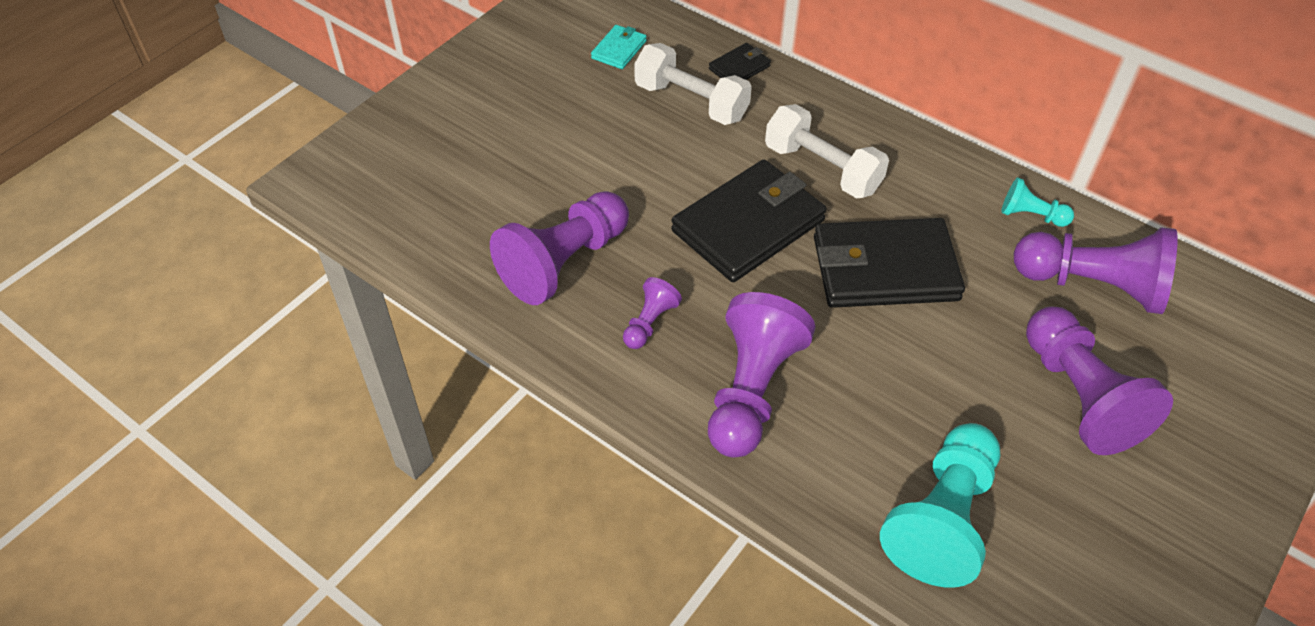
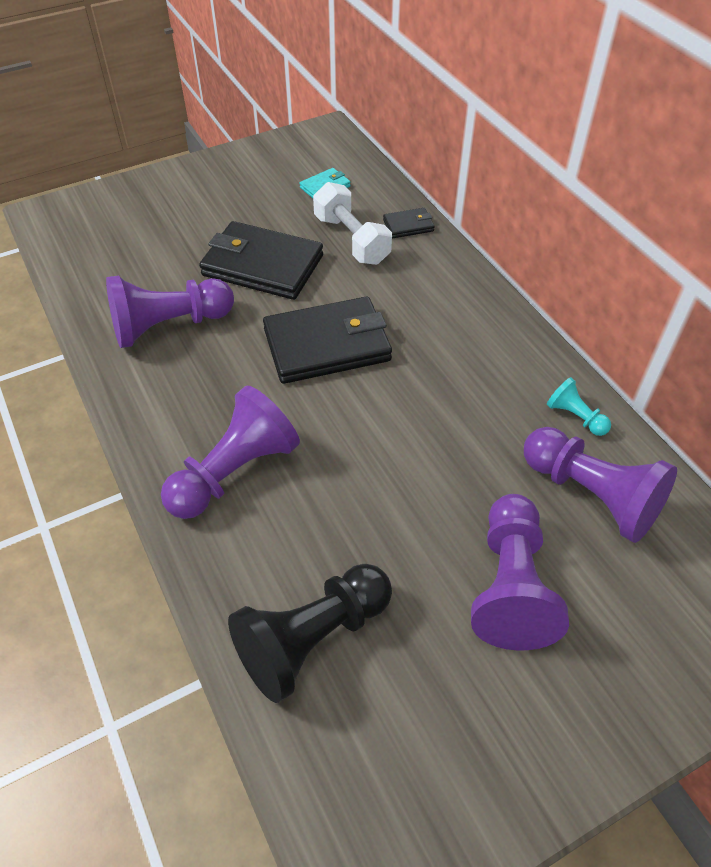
camera: 25 degrees right, 0 degrees up
(649, 323) = (197, 391): purple pawn -> none
(822, 169) = (419, 321): white dumbbell -> none
(884, 268) = (413, 416): black wallet -> black wallet (262, 265)
(942, 518) = (312, 639): turquoise pawn -> black pawn

